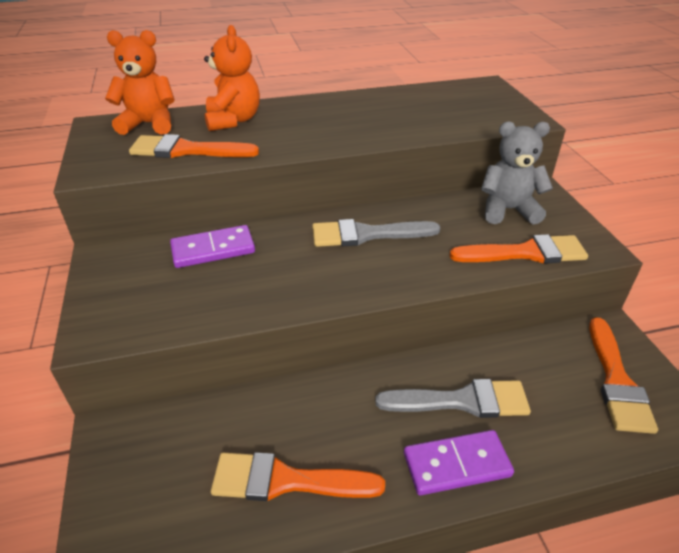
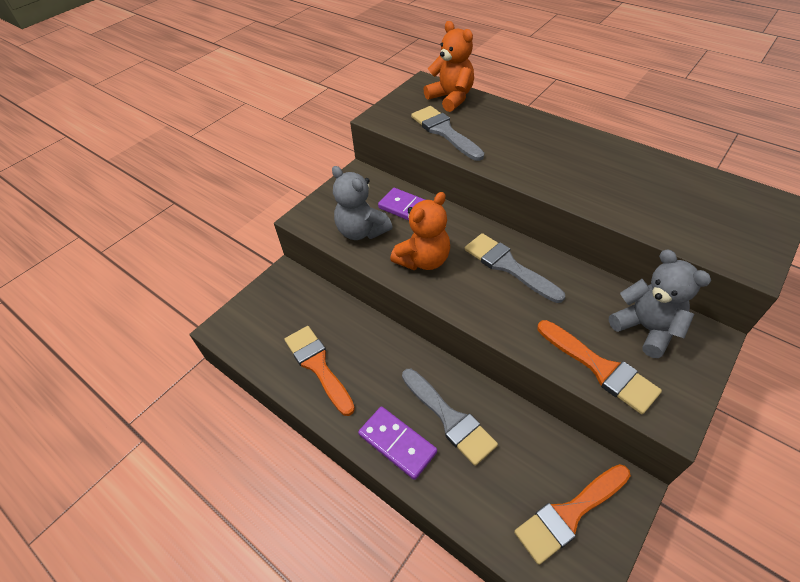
camera: 55 degrees right, 10 degrees up
(187, 150) = (444, 132): orange brush -> grey brush
(188, 299) = (361, 231): none -> grey teddy bear
(233, 120) = (503, 123): orange teddy bear -> orange teddy bear (423, 260)

